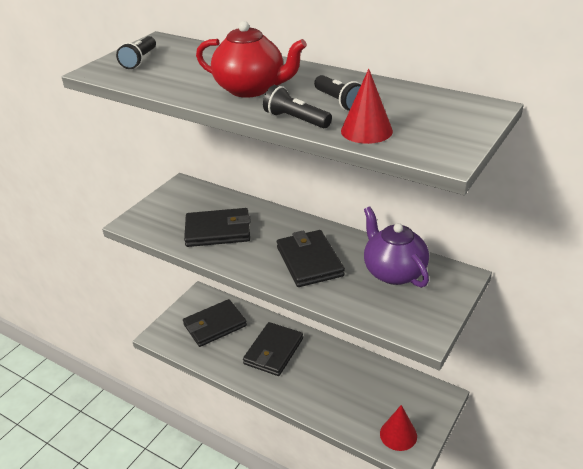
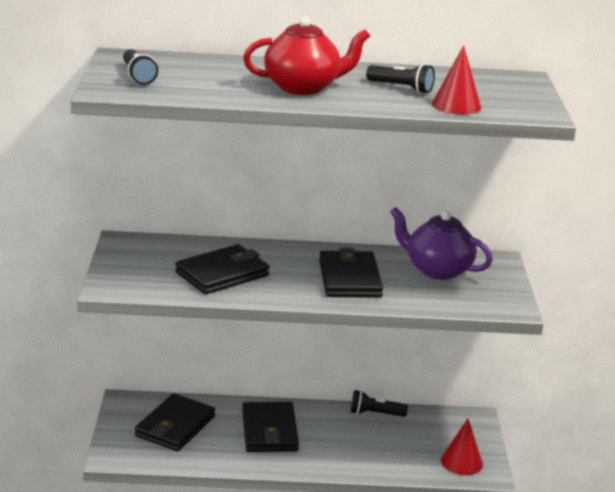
camera: 35 degrees left, 10 degrees down
(295, 120) = (385, 105): black flashlight -> black flashlight (375, 414)
(309, 261) = (349, 279): black wallet -> black wallet turned 45 degrees clockwise

